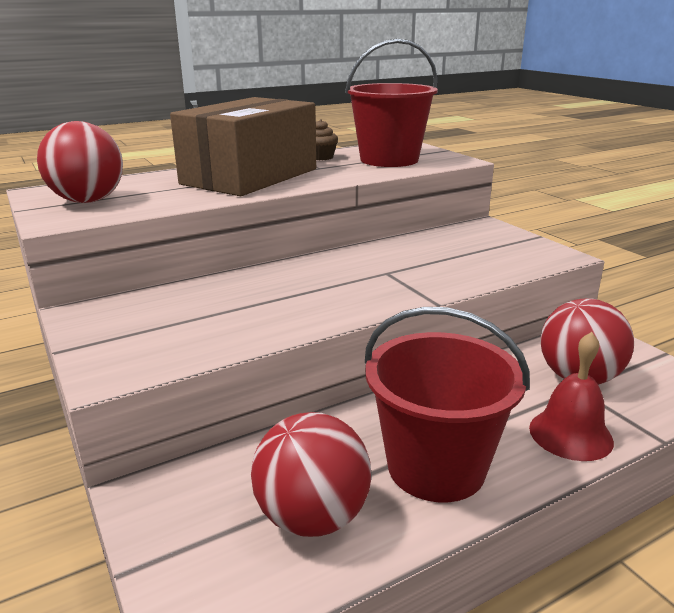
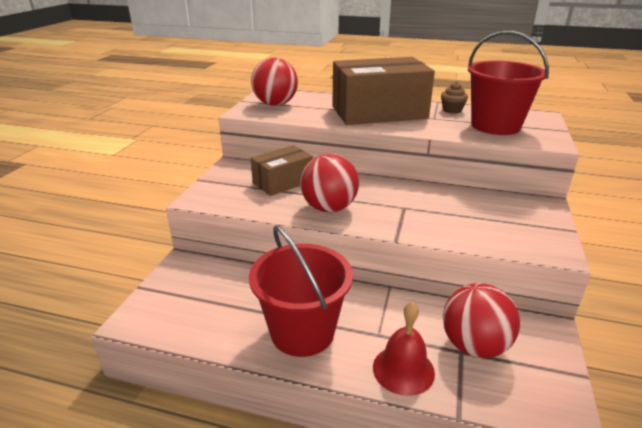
camera: 45 degrees right, 5 degrees up
(202, 303) = (282, 182): none -> brown box
(312, 517) = (220, 314): red ball -> red ball (329, 208)

